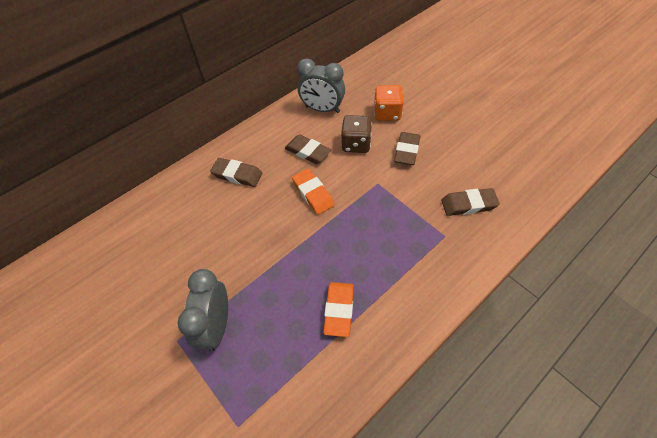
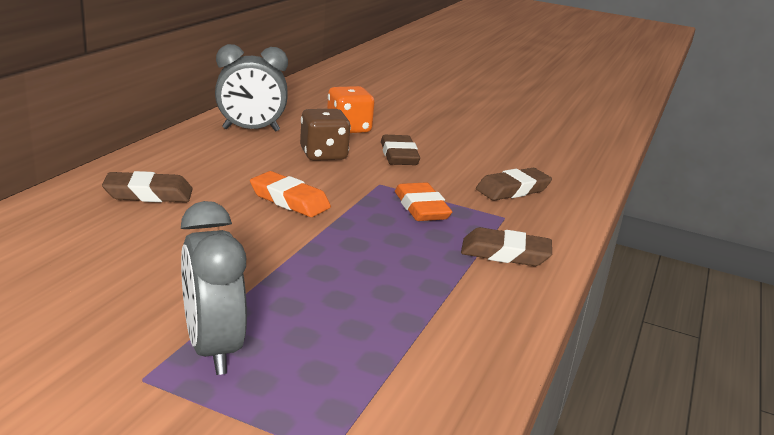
camera: 30 degrees left, 30 degrees down
(308, 152) = (254, 165): brown eraser -> brown eraser (505, 253)
(339, 310) = (410, 299): orange eraser -> orange eraser (421, 208)

